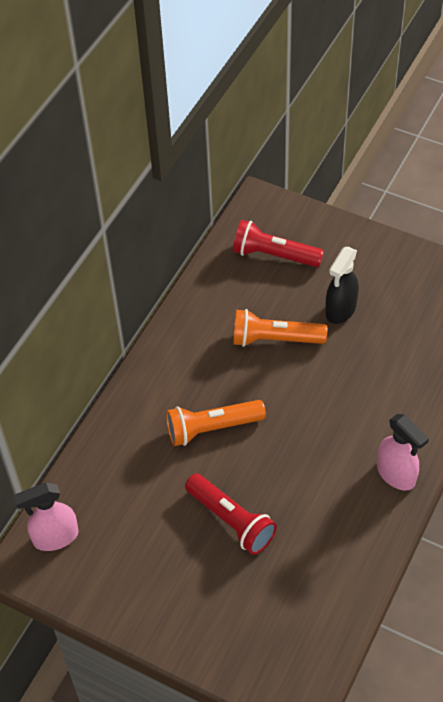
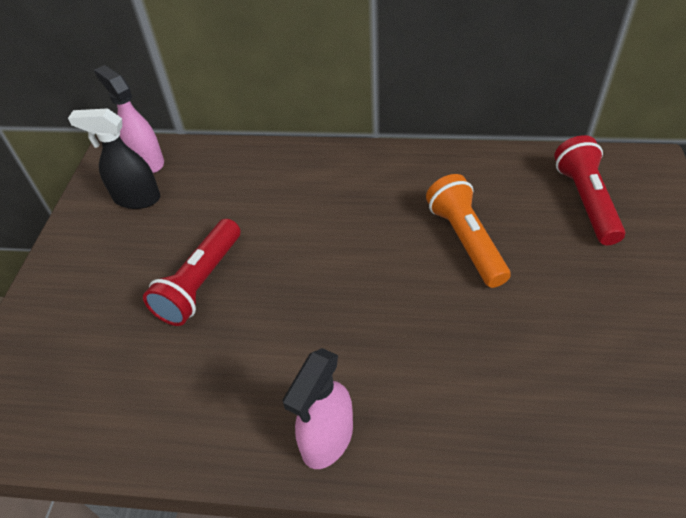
camera: 70 degrees right, 5 degrees down
(212, 428) = (314, 227): orange flashlight -> none
(340, 310) = (555, 290): black spray bottle -> black spray bottle (136, 198)

